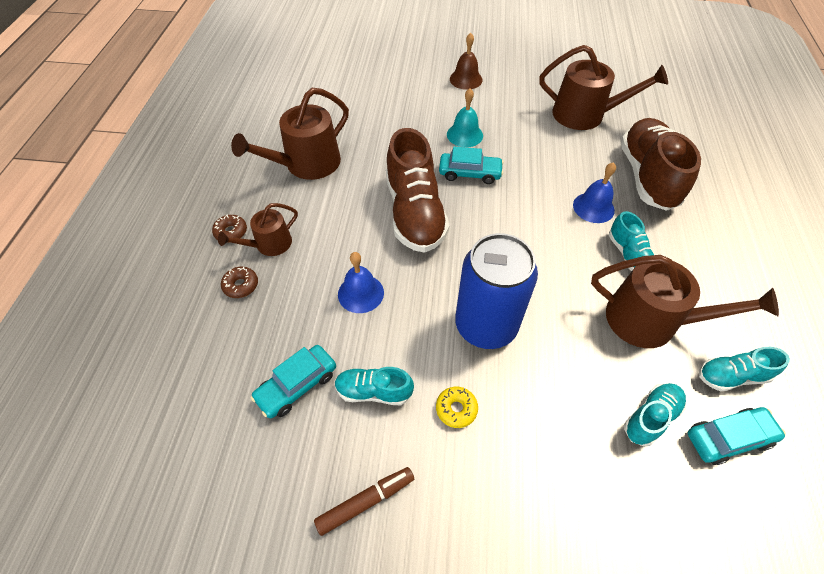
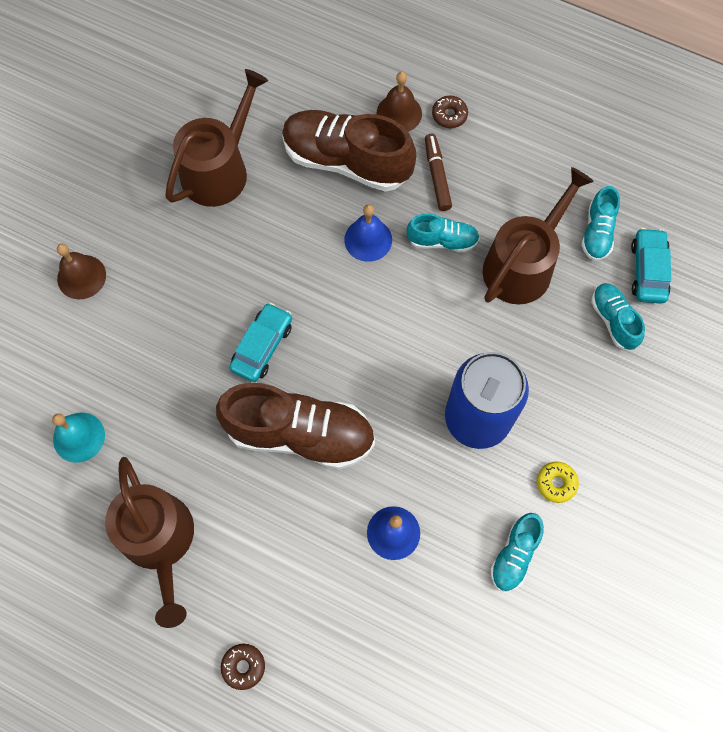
camera: 70 degrees left, 15 degrees up
(241, 285) = (333, 668): brown donut -> brown donut (449, 115)
(269, 244) = (283, 621): brown watering can -> none
(297, 385) = (484, 631): turquoise car -> none
(366, 501) = (617, 595): brown marker -> brown marker (437, 175)
(464, 135) = (192, 324): turquoise bell -> turquoise bell (79, 437)
(715, 195) = (399, 113): none -> brown bell

